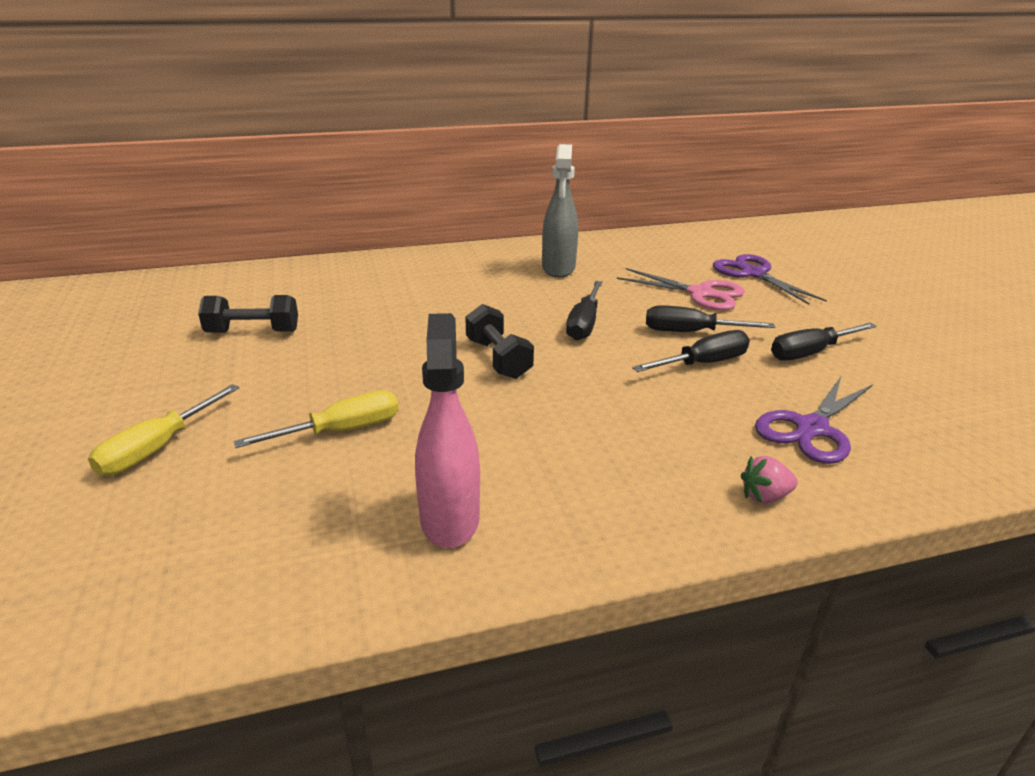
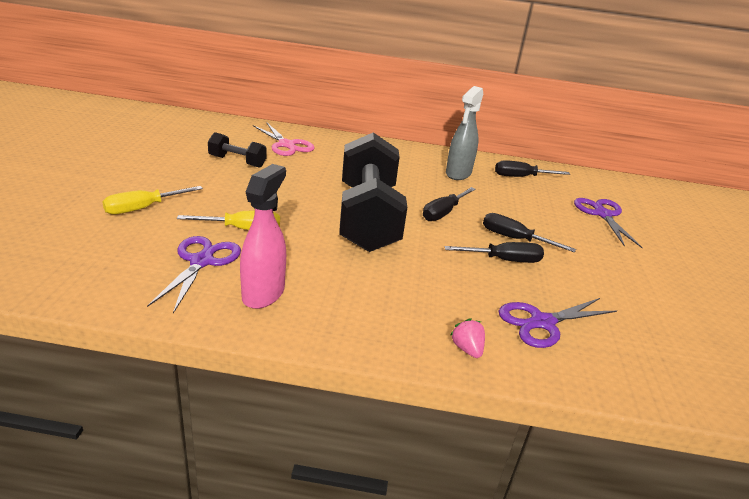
camera: 20 degrees right, 0 degrees up
(319, 502) = (202, 261): none -> purple scissors
(498, 359) = (368, 217): black dumbbell -> black dumbbell, size x2.25
(701, 293) = (547, 216): pink scissors -> pink scissors (287, 145)
(765, 496) = (467, 349): pink strawberry -> pink strawberry turned 60 degrees clockwise
(810, 352) = (593, 277): black screwdriver -> black screwdriver (521, 177)

